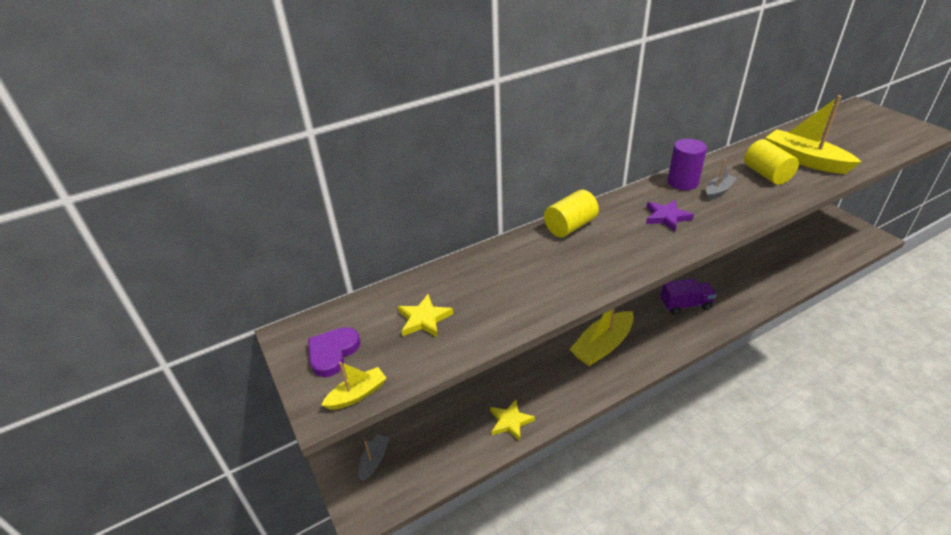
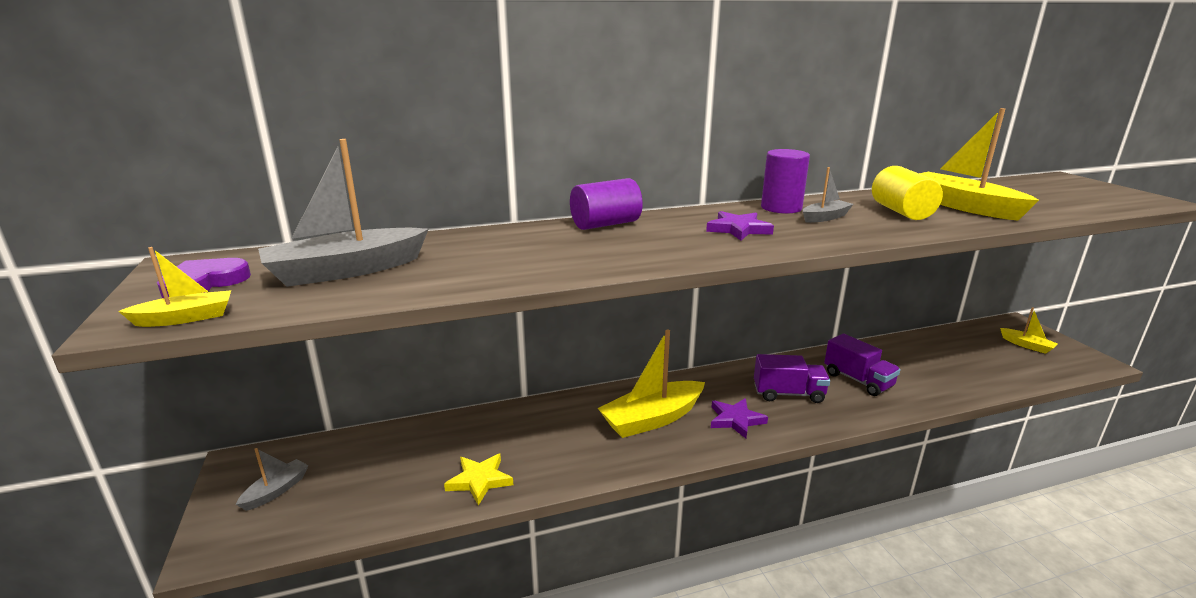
camera: 10 degrees right, 15 degrees down
(424, 319) = (346, 270): yellow star -> grey boat
(570, 226) = (605, 224): yellow cylinder -> purple cylinder
(658, 335) = (736, 420): none -> purple star
(727, 283) = (858, 380): none -> purple truck
(829, 229) = (1027, 345): none -> yellow boat

